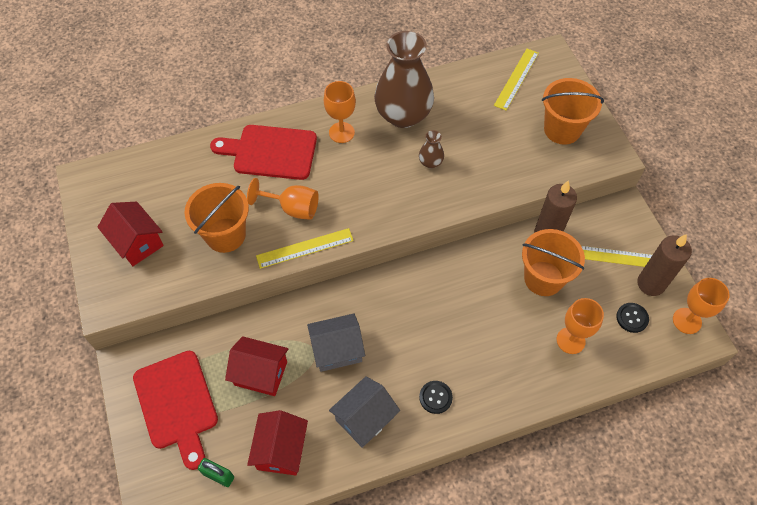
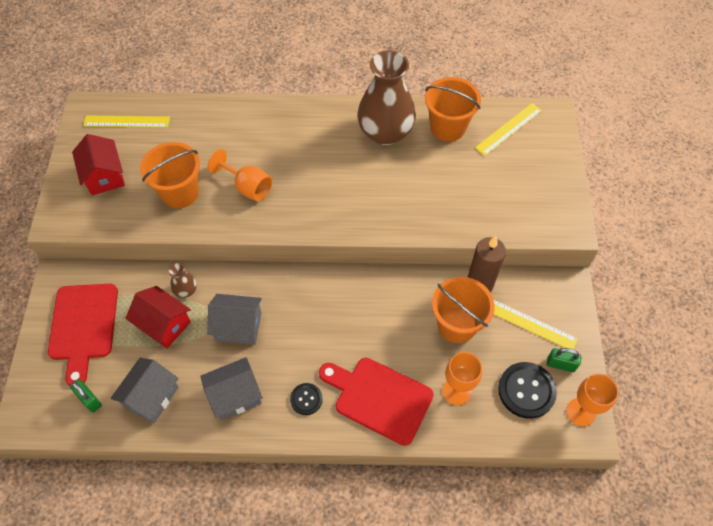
camera: 20 degrees right, 0 degrees up
(270, 152) = (251, 131): red cutting board -> red cutting board (379, 398)
(281, 449) = (151, 397): red house -> grey house
(305, 248) = (242, 225): yellow ruler -> yellow ruler (126, 121)
(341, 132) = (322, 132): orange goblet -> none
(430, 162) = (390, 183): brown vase -> brown vase (186, 290)
(562, 129) = (531, 189): orange bucket -> orange bucket (447, 127)
(632, 318) = (526, 390): black button -> black button, size x1.78
(651, 284) = (560, 364): brown candle -> green padlock

